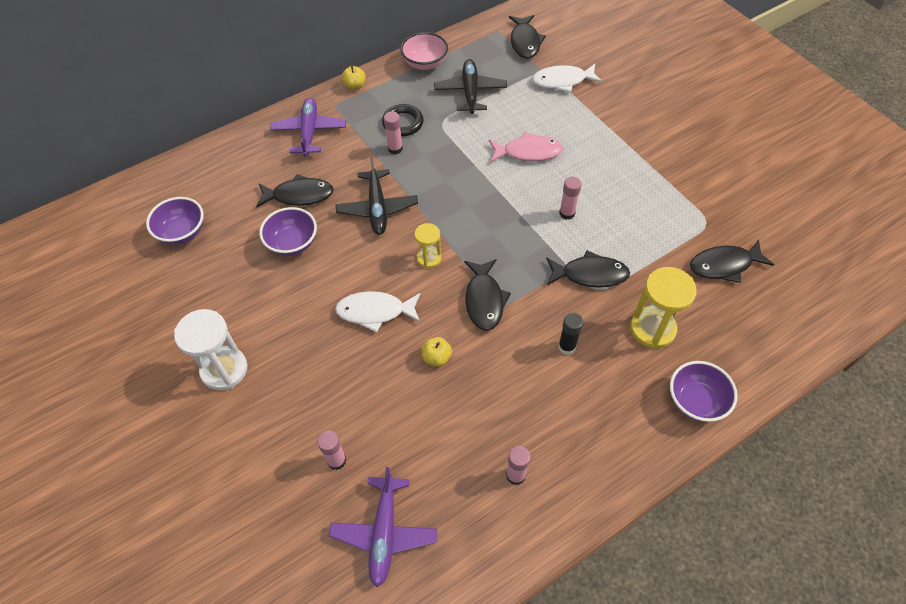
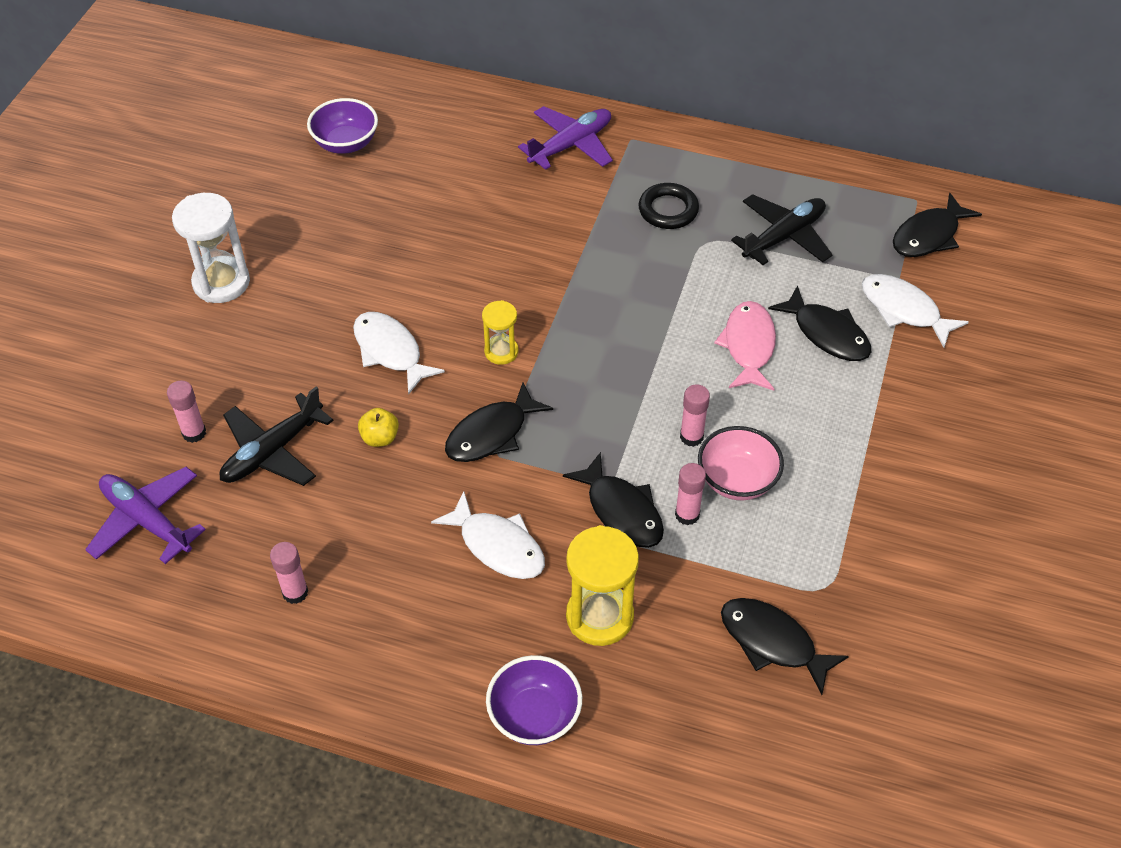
camera: 50 degrees right, 5 degrees down
(292, 243) = (413, 231): purple bowl -> none
(299, 195) = (478, 195): black fish -> black fish (827, 334)
(355, 86) = (677, 136): yellow apple -> none
(377, 208) = (525, 267): black plane -> black plane (272, 451)
(384, 533) = (146, 520): purple plane -> purple plane turned 75 degrees clockwise
(395, 149) = (623, 228): pink glue stick -> pink glue stick (687, 514)
(425, 63) = (781, 170): pink bowl -> pink bowl (737, 480)
(528, 152) = (748, 346): pink fish -> pink fish turned 135 degrees counterclockwise
(567, 347) = (498, 546): black glue stick -> white fish

